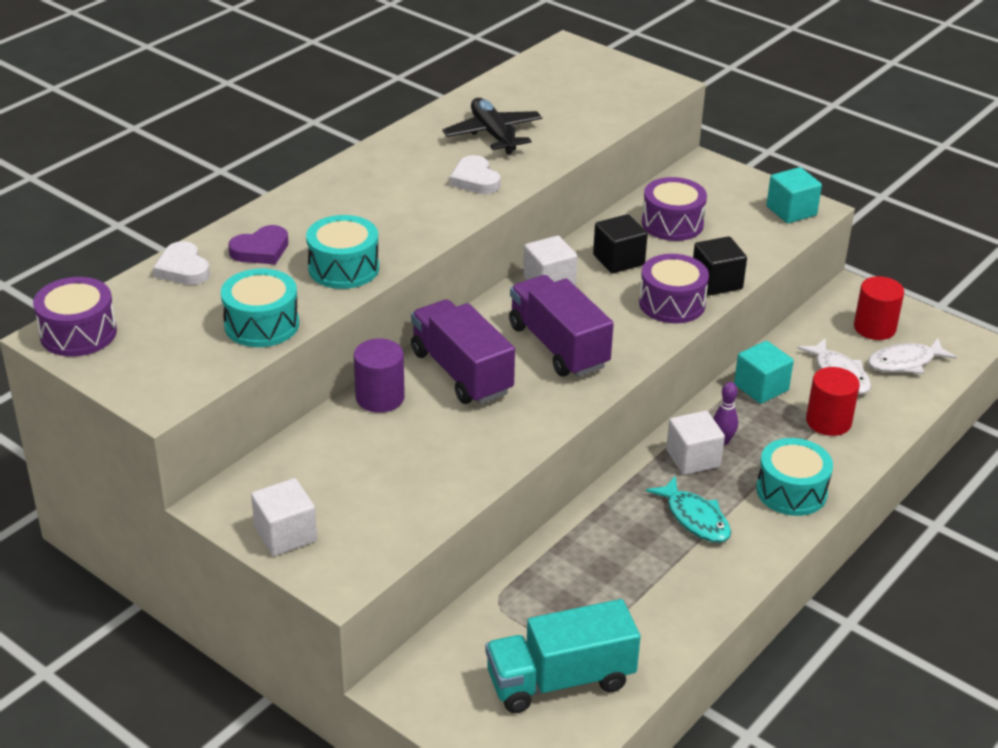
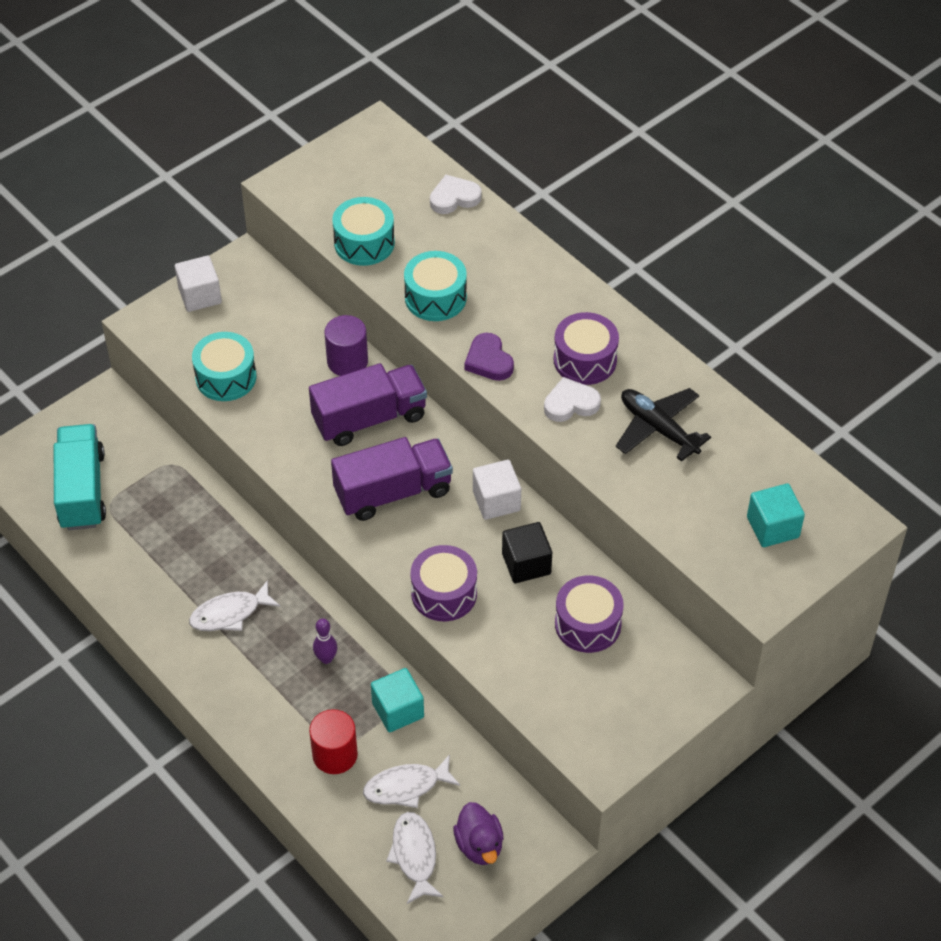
camera: 100 degrees right, 15 degrees up
(78, 333) = (376, 140): purple drum -> purple drum (585, 360)
(261, 250) = (473, 246): purple heart -> purple heart (488, 361)
(493, 134) = (658, 429): black plane -> black plane turned 120 degrees counterclockwise
(693, 458) = (307, 629): white cube -> none
(695, 518) = (229, 613): turquoise fish -> white fish
(716, 282) = (474, 639): black cube -> none
(791, 211) = (600, 743): turquoise cube -> turquoise cube (772, 527)
(791, 491) = (245, 696): turquoise drum -> turquoise drum (226, 377)
(874, 328) = (479, 845): red cylinder -> purple duck

